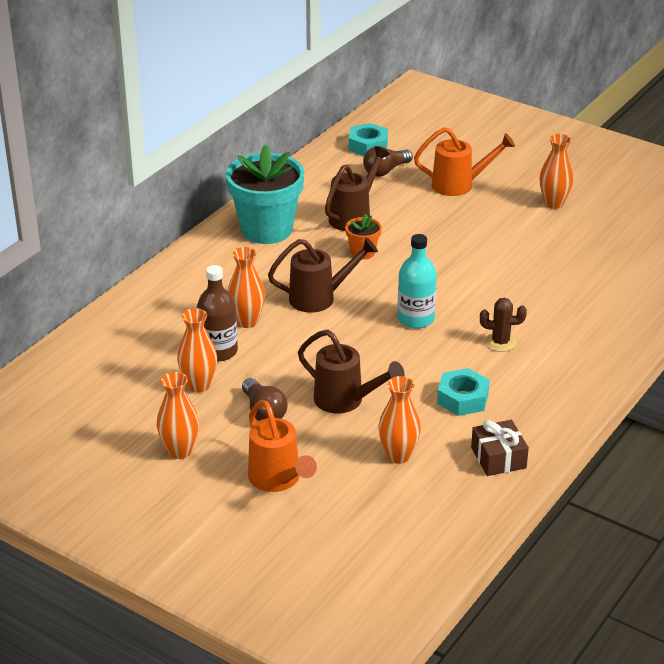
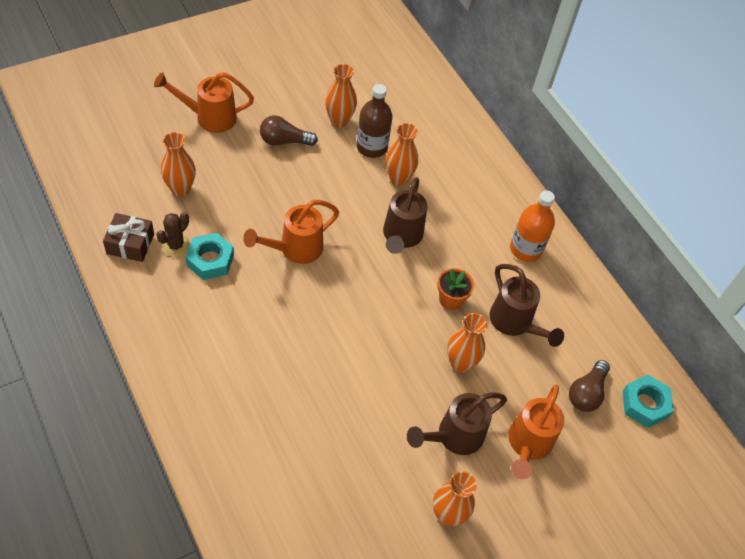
camera: 110 degrees right, 20 degrees up
(179, 451) = (276, 84): orange vase -> orange vase (460, 363)
(266, 229) = (525, 249): turquoise flower pot -> orange bottle
(345, 401) = (262, 190): brown watering can -> brown watering can (454, 436)
(385, 171) = (586, 393): brown light bulb -> brown light bulb turned 135 degrees counterclockwise
(397, 353) = (295, 249): none -> orange watering can
(415, 319) = (330, 285): turquoise bottle -> none
(500, 342) = (258, 326): brown cactus -> brown cactus (175, 245)

